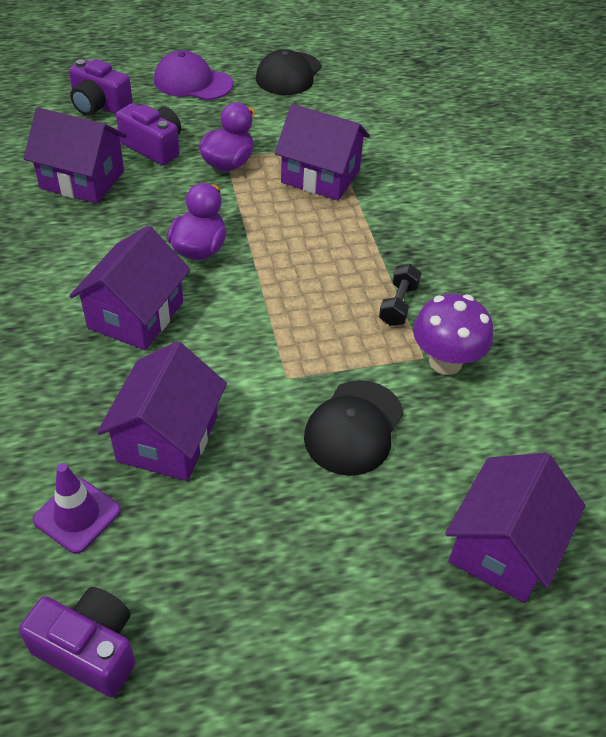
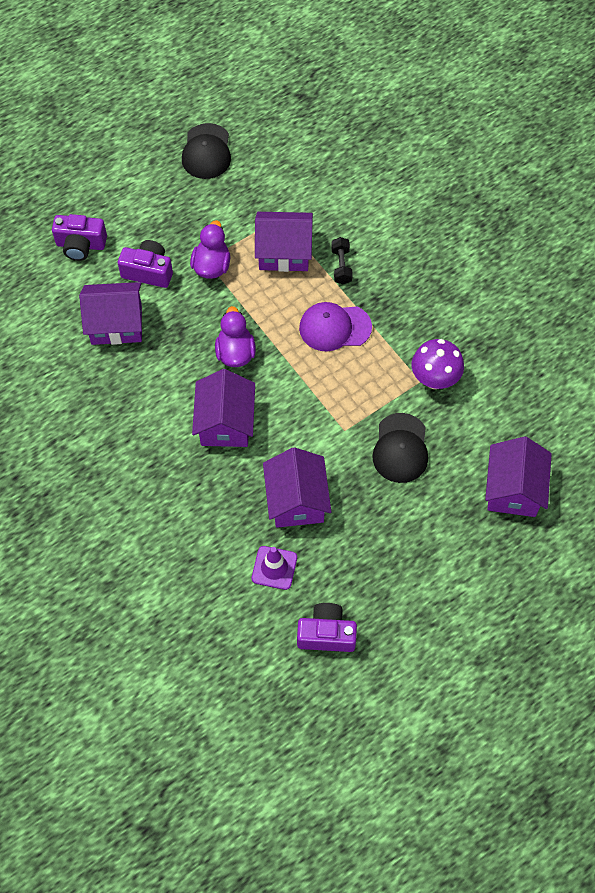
camera: 20 degrees left, 15 degrees up
(192, 82) = (137, 191): purple cap -> purple cap (334, 327)
(398, 305) = (387, 346): black dumbbell -> black dumbbell (341, 266)

